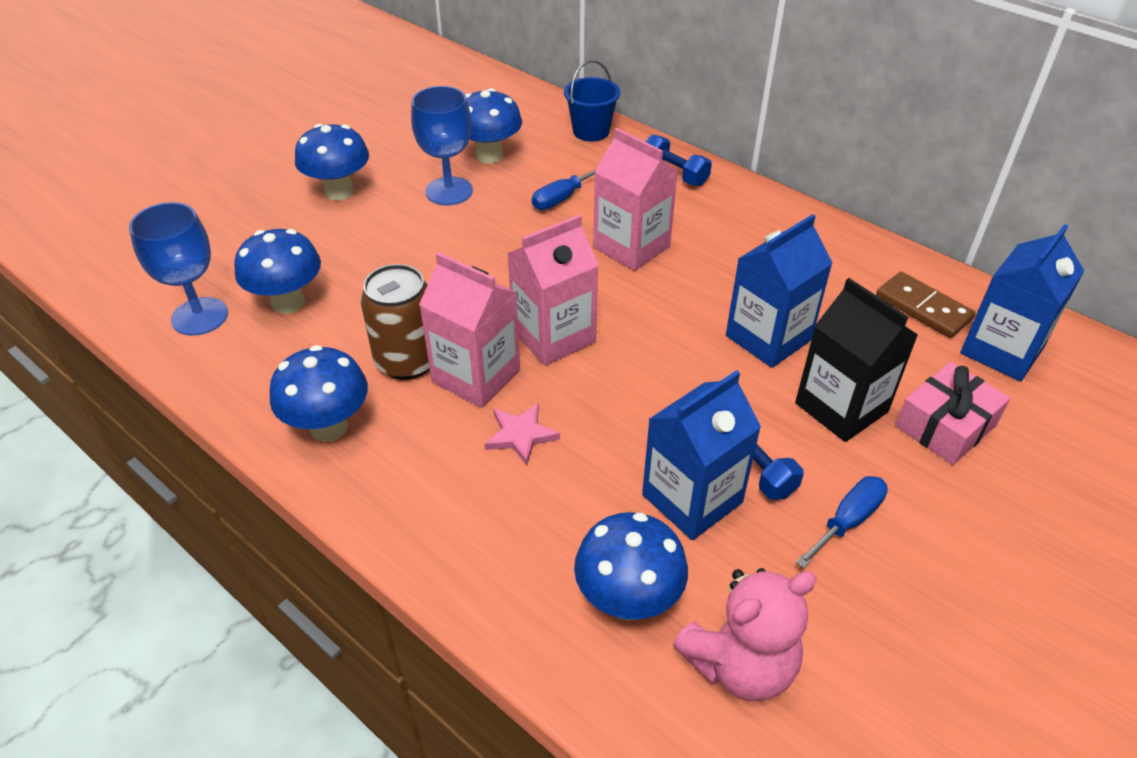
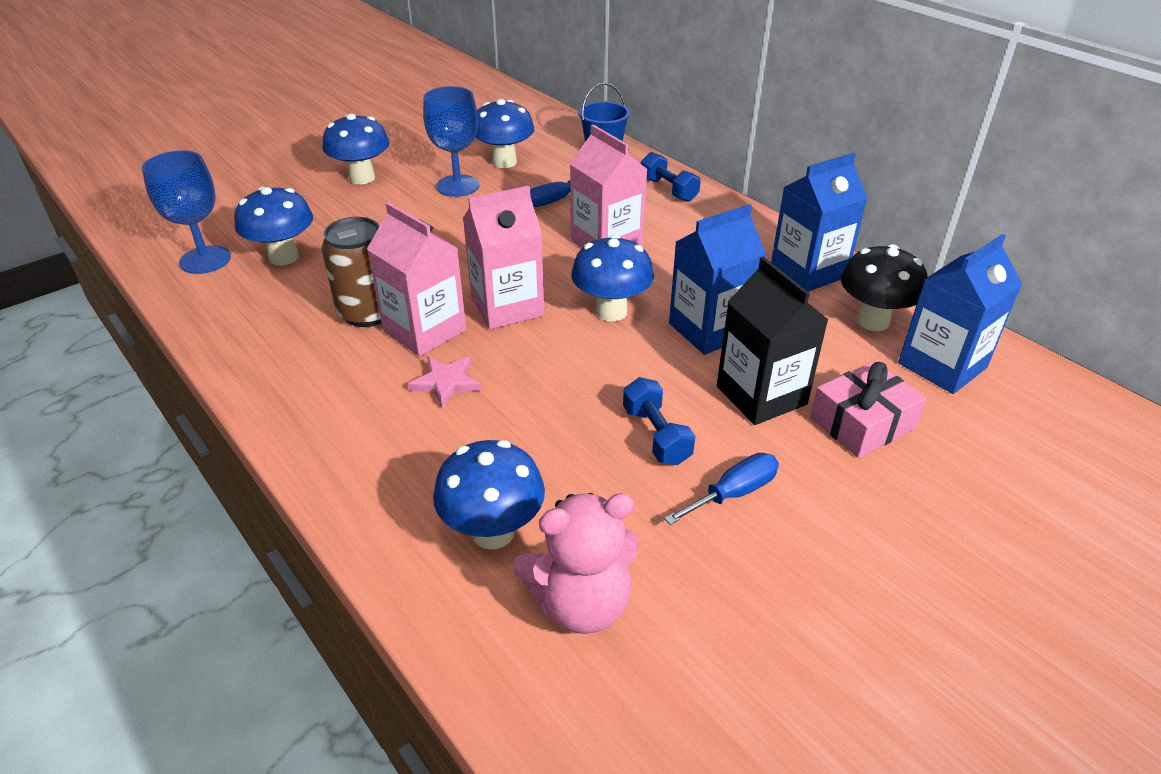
camera: 10 degrees right, 5 degrees down
(329, 427) = (278, 356): blue mushroom -> blue mushroom (611, 311)
(692, 499) = (587, 454): blue carton -> blue carton (808, 271)
(923, 308) = (873, 321): brown domino -> black mushroom

